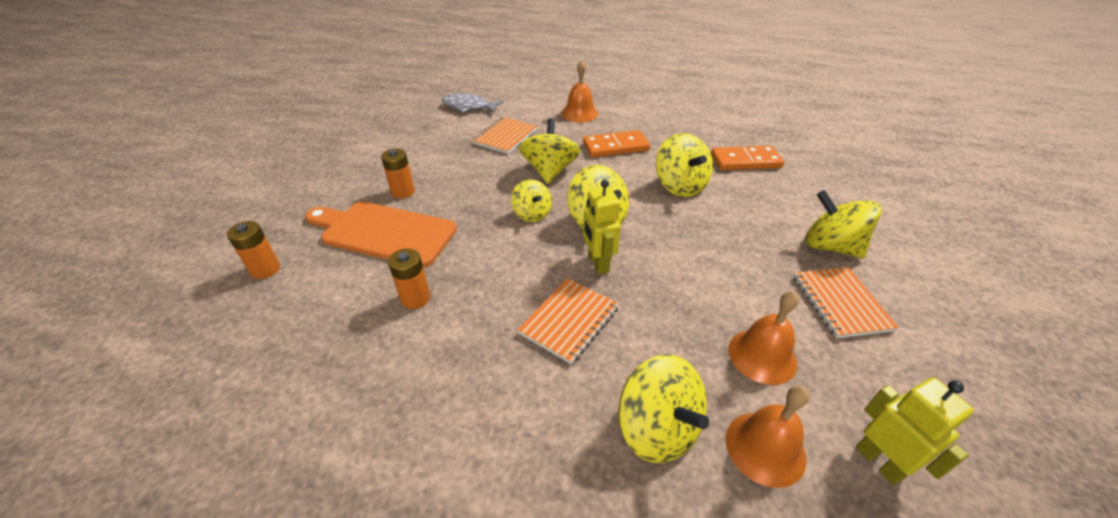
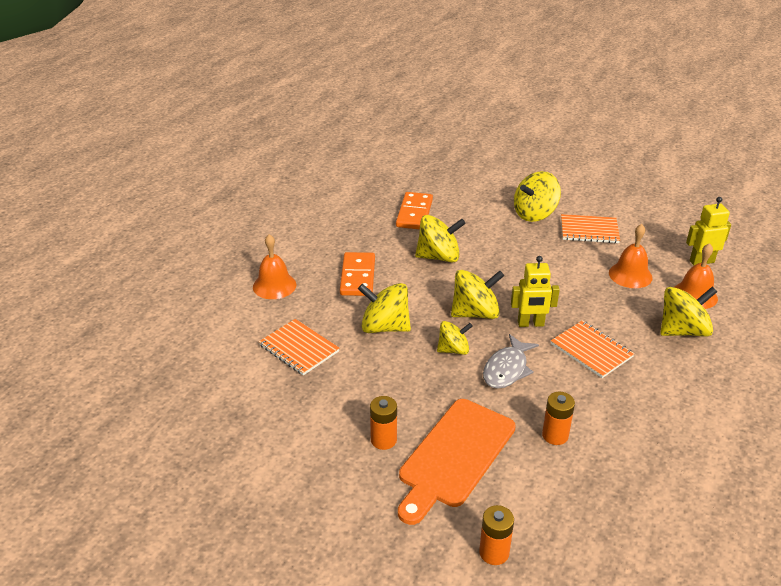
camera: 75 degrees left, 5 degrees down
(468, 107) = (204, 371): grey fish -> grey fish (507, 369)

